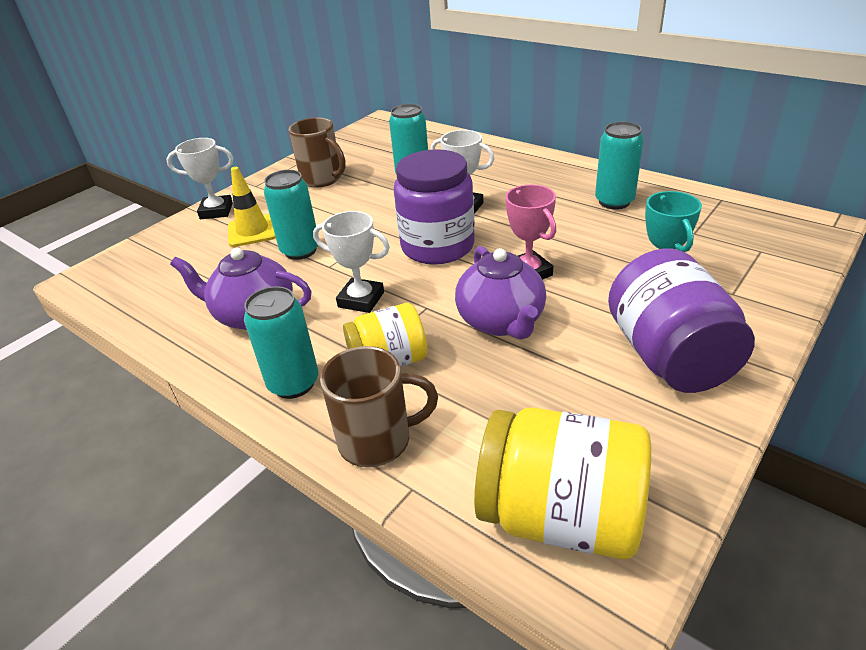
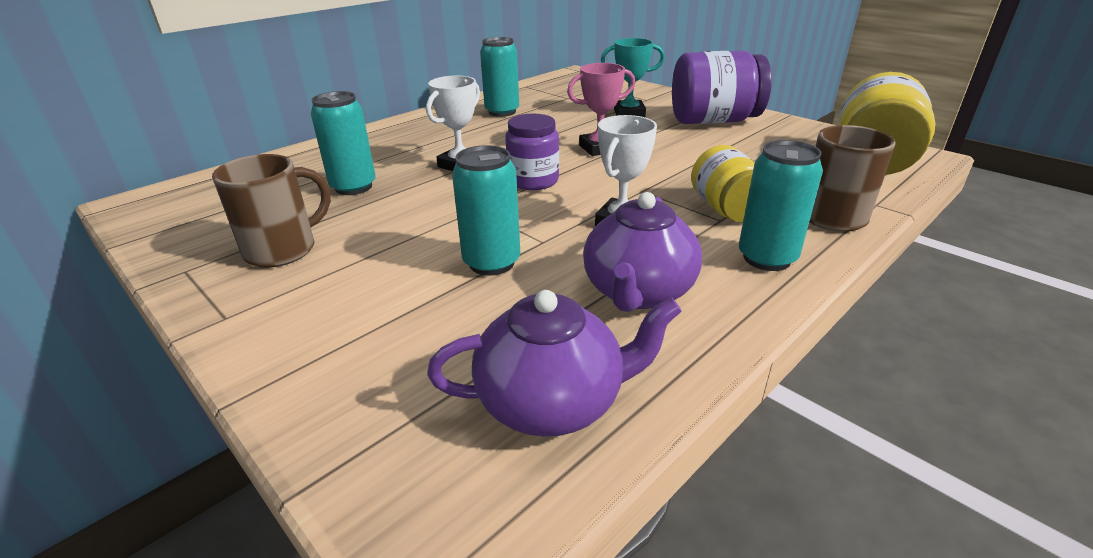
camera: 85 degrees left, 5 degrees down
(216, 211) = (286, 359): white trophy -> none
(253, 231) = (402, 308): yellow traffic cone -> none
(437, 246) = (533, 181): purple jar -> purple jar, size x0.63
(501, 322) = (669, 162): purple teapot -> purple teapot (553, 402)

